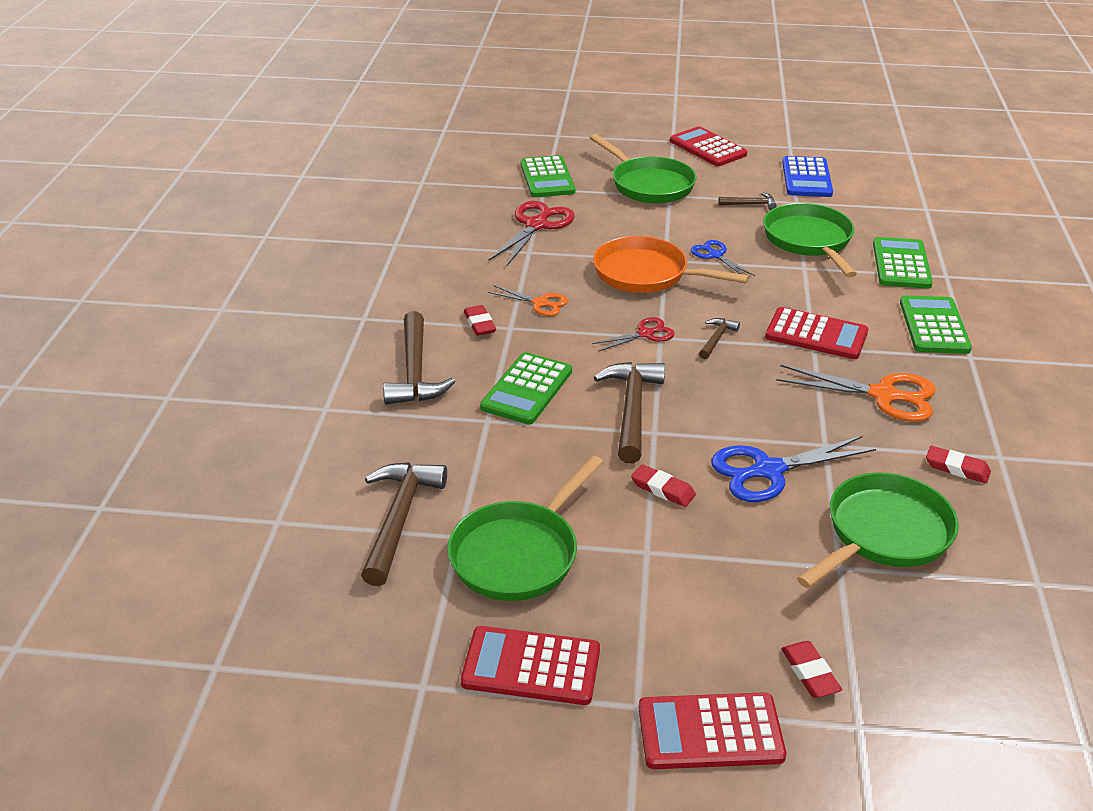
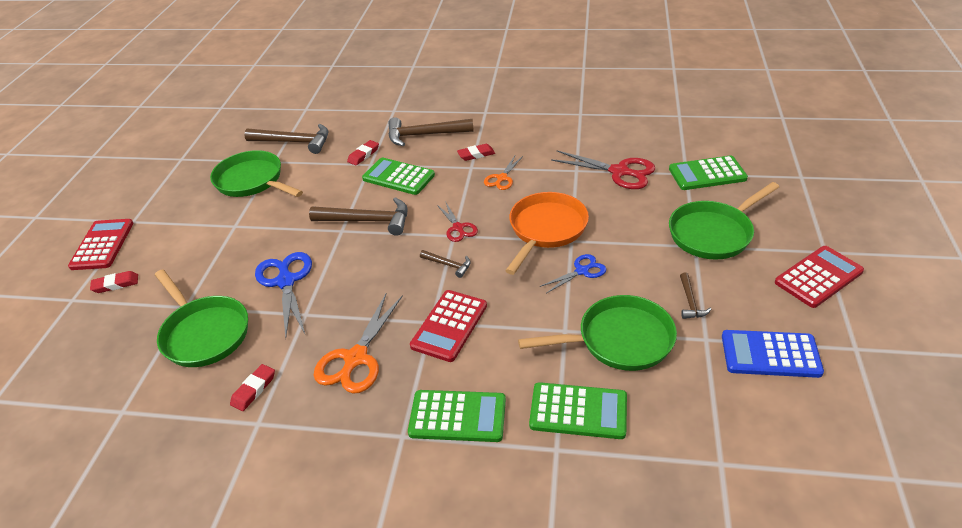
camera: 95 degrees right, 5 degrees up
(531, 666) = (174, 188): red calculator -> none
(662, 489) = (284, 233): red eraser -> red eraser (363, 155)

